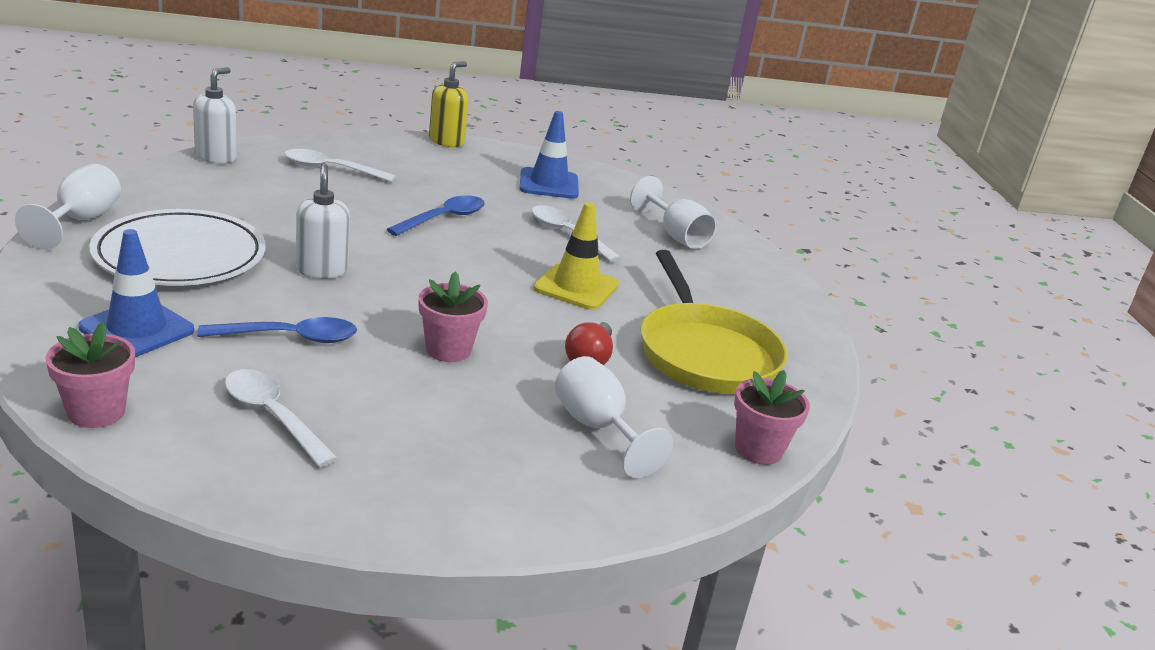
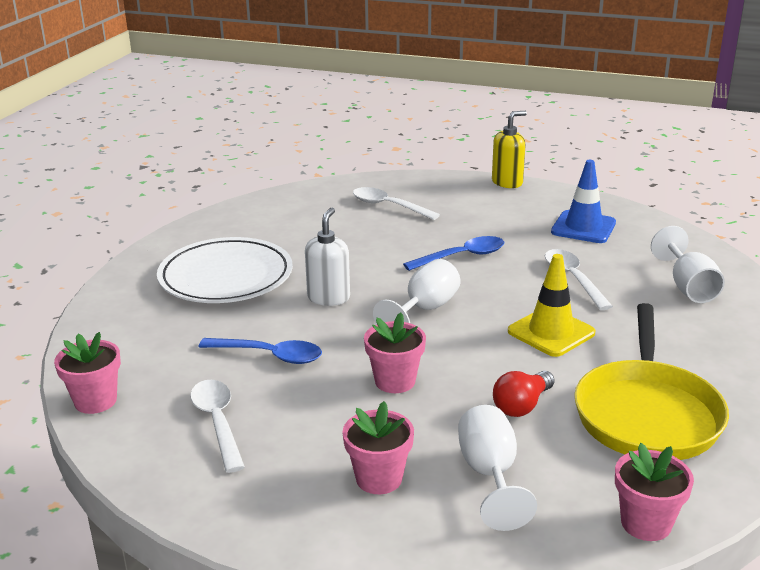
camera: 30 degrees right, 0 degrees up
(81, 220) = (171, 243): white goblet -> white goblet (425, 310)
(137, 329) = (160, 336): blue traffic cone -> none
(216, 157) = (300, 192): white soap dispenser -> none
(490, 448) = (379, 478): none -> pink flower pot

